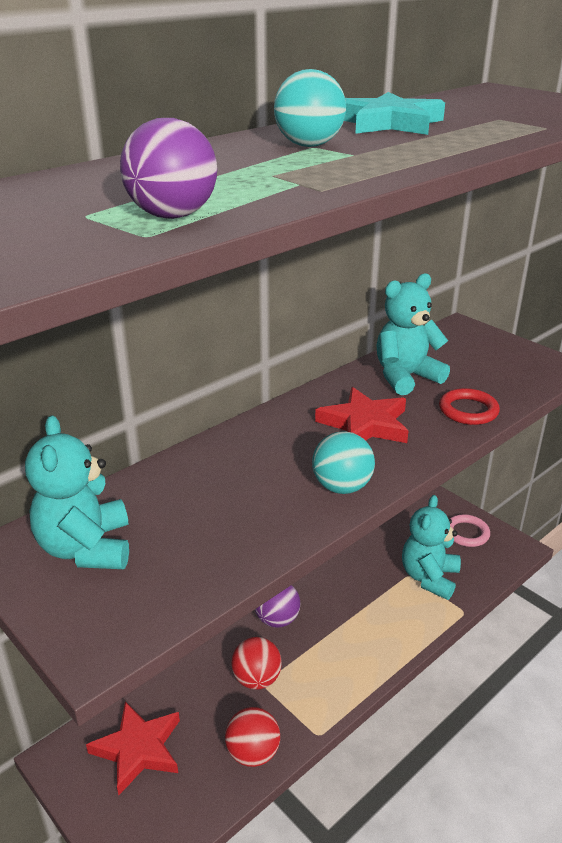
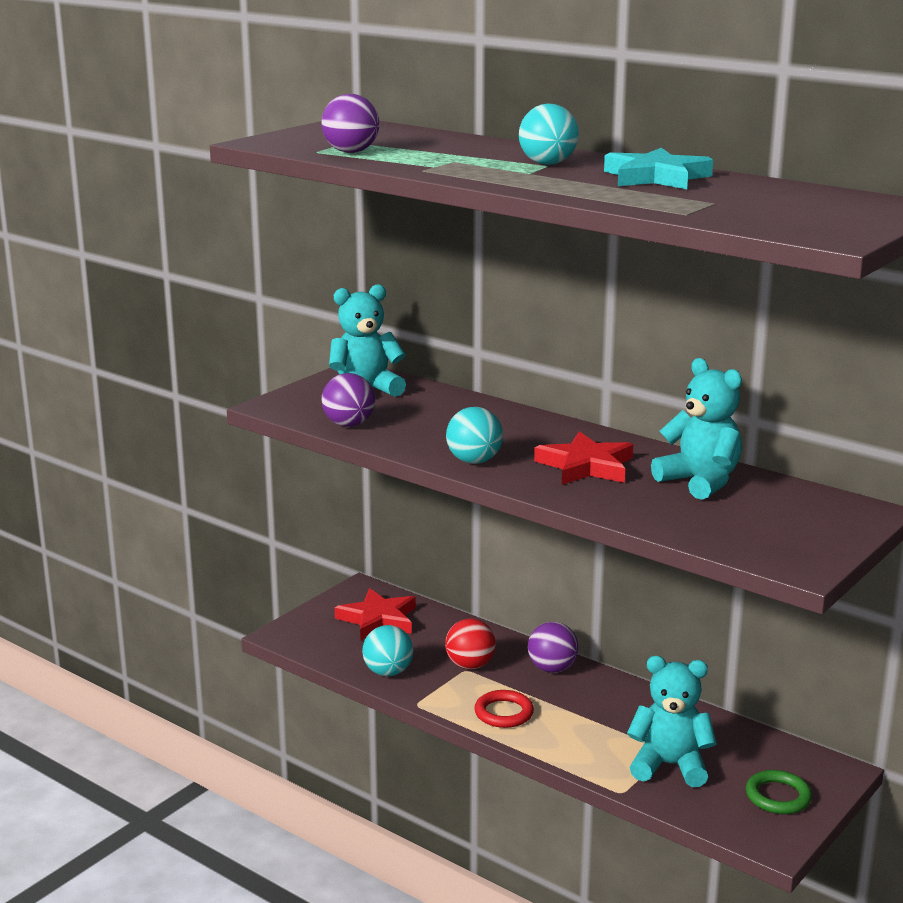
camera: 80 degrees right, 10 degrees down
(203, 573) = (349, 424): none -> purple ball
(253, 753) = (388, 672): red ball -> turquoise ball
(466, 533) = (778, 796): pink ring -> green ring
(468, 410) = (645, 512): red ring -> red ring (504, 713)

